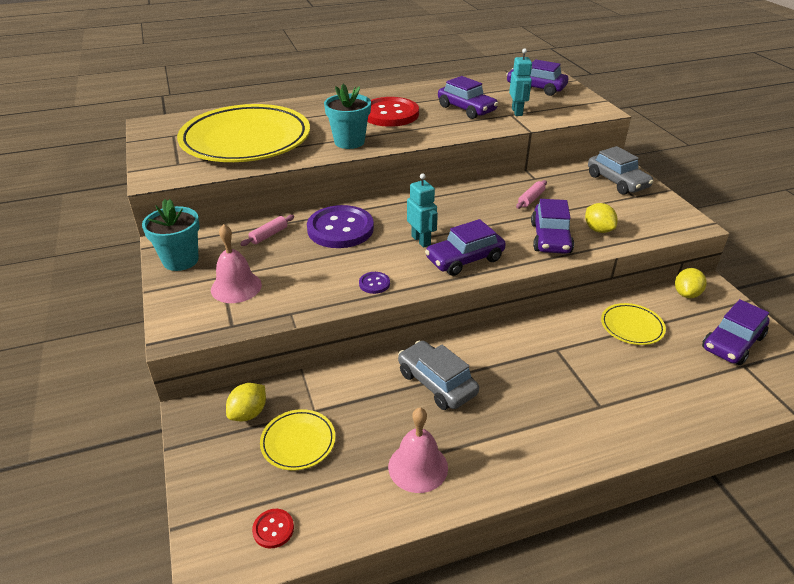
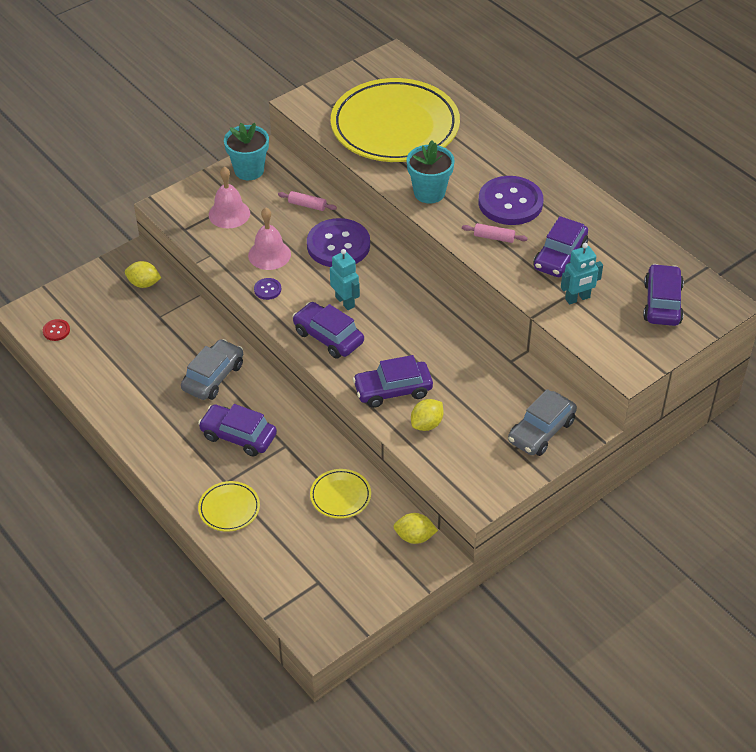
camera: 70 degrees right, 10 degrees up
(298, 442) = (127, 318): yellow plate -> yellow plate (229, 508)
(390, 114) = (510, 203): red button -> purple button
(418, 467) = (127, 386): pink bell -> pink bell (269, 254)
(421, 240) = (345, 302): turquoise robot -> turquoise robot turned 75 degrees counterclockwise
(531, 199) = (462, 365): pink rolling pin -> pink rolling pin (494, 237)
(732, 343) = (348, 574): purple car -> purple car (238, 436)

